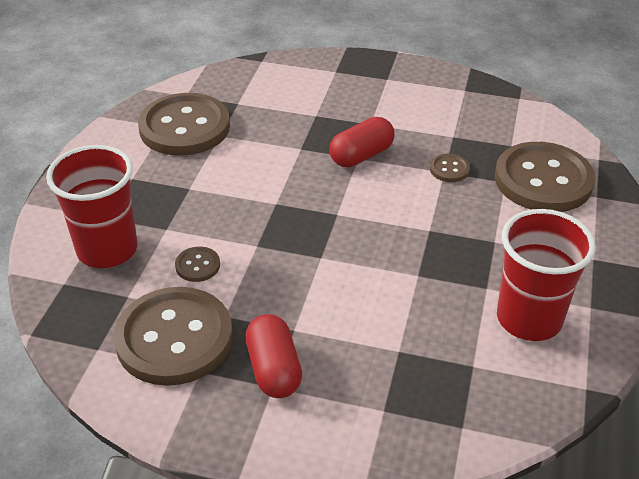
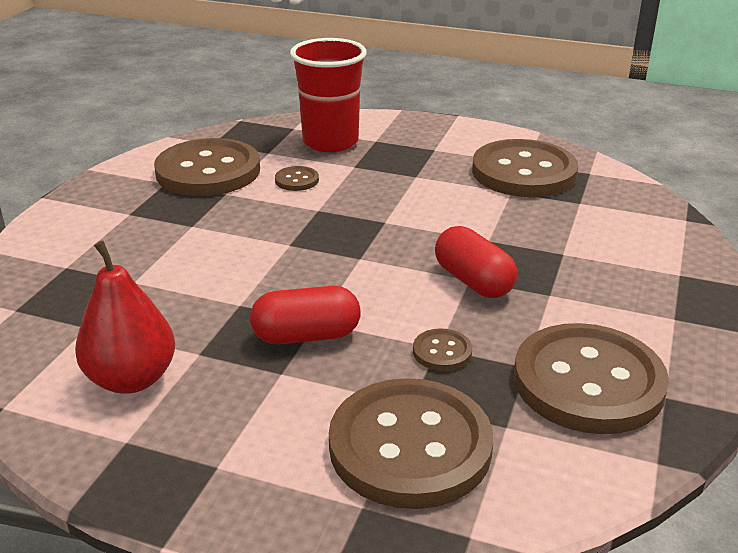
camera: 95 degrees right, 10 degrees down
(274, 369) = (148, 214): red capsule -> red capsule (306, 336)
(461, 114) = (588, 382): none -> brown button
(529, 319) = (132, 379): red cup -> red pear

